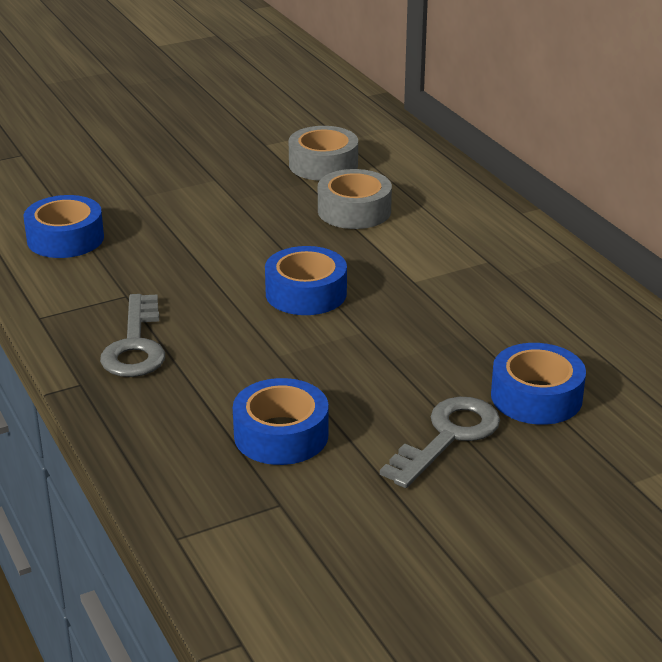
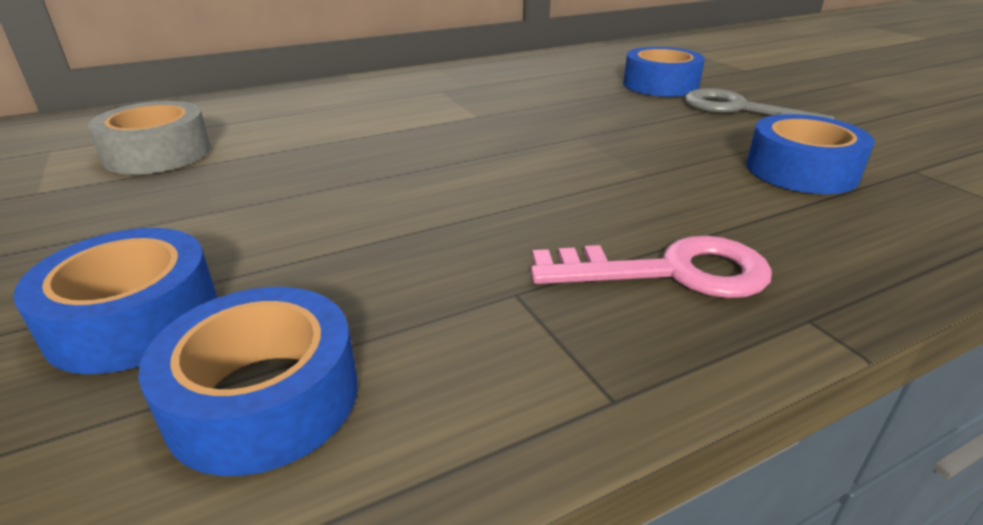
camera: 90 degrees left, 0 degrees up
(135, 345) = (670, 272): grey key -> pink key
(306, 293) = (504, 161): blue tape -> blue tape (134, 319)
(354, 211) = (306, 138): grey tape -> none

